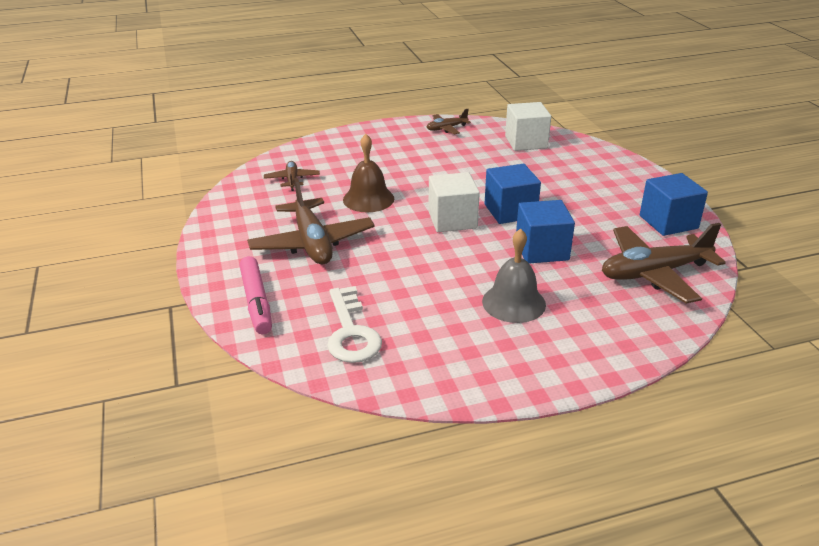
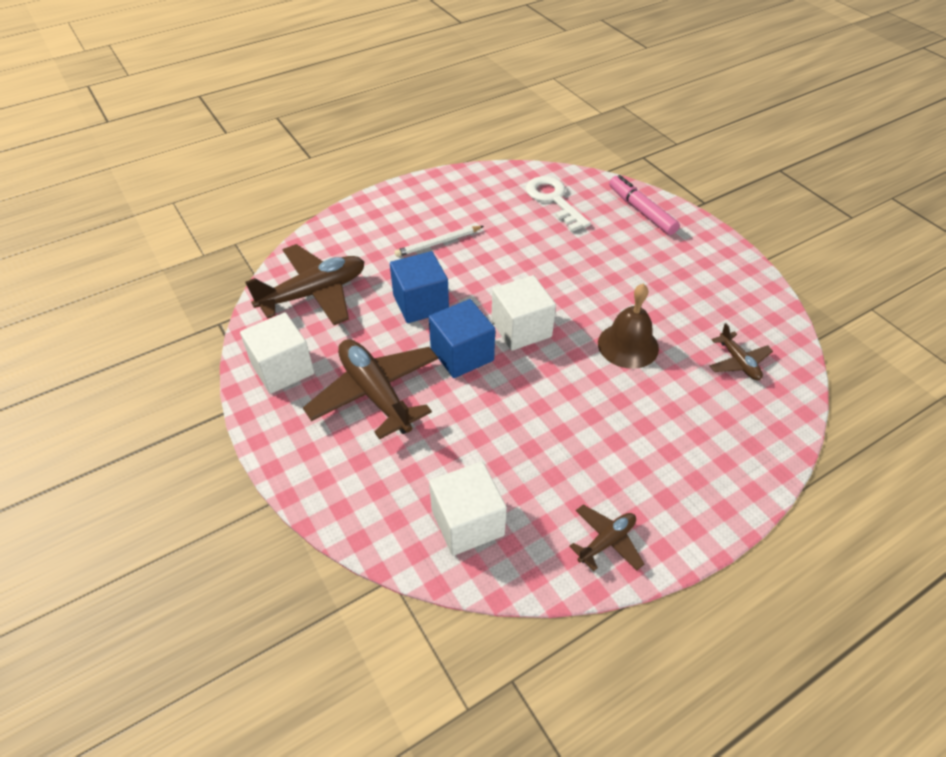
camera: 165 degrees right, 15 degrees up
(312, 243) = (642, 273): brown plane -> brown plane (375, 393)
(513, 303) = (438, 243): grey bell -> white pencil
(668, 222) = (282, 369): blue cube -> white cube

